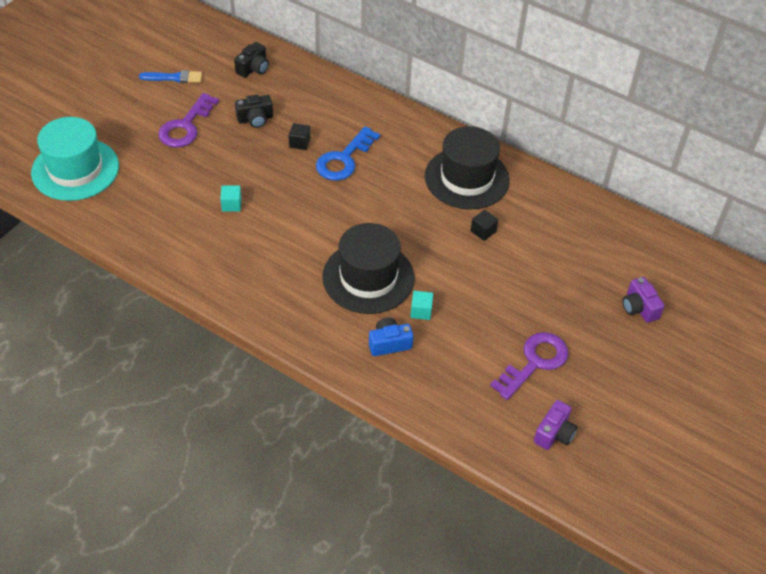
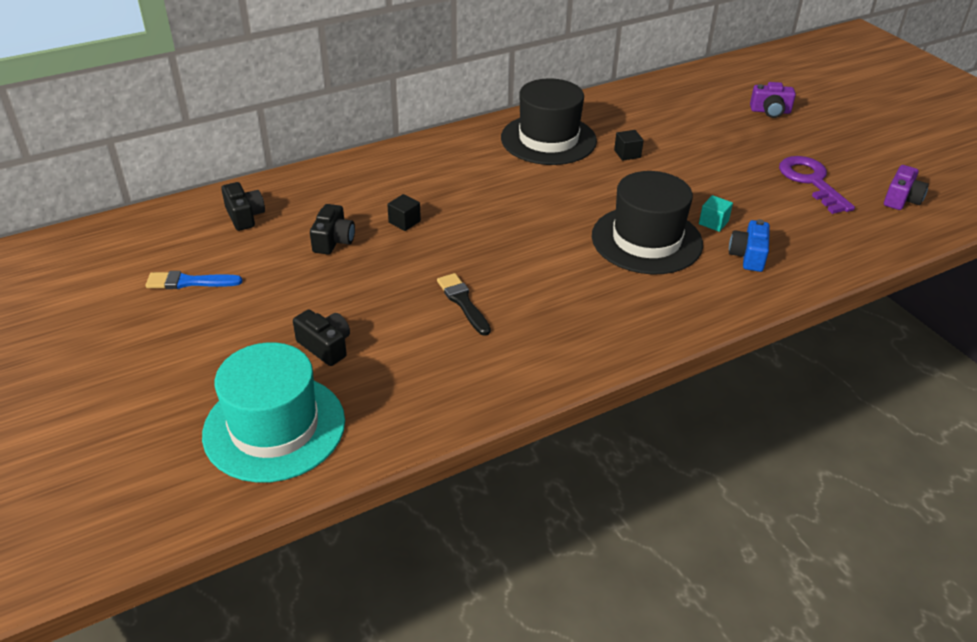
camera: 60 degrees left, 10 degrees down
(152, 160) = (325, 346): none -> black camera
(174, 78) = (189, 282): blue brush -> blue brush turned 120 degrees counterclockwise
(185, 126) = (291, 299): purple key -> none
(231, 204) = (463, 302): turquoise cube -> black brush
(344, 159) = (458, 201): blue key -> none
(554, 433) = (901, 199): purple camera -> purple camera turned 60 degrees clockwise

